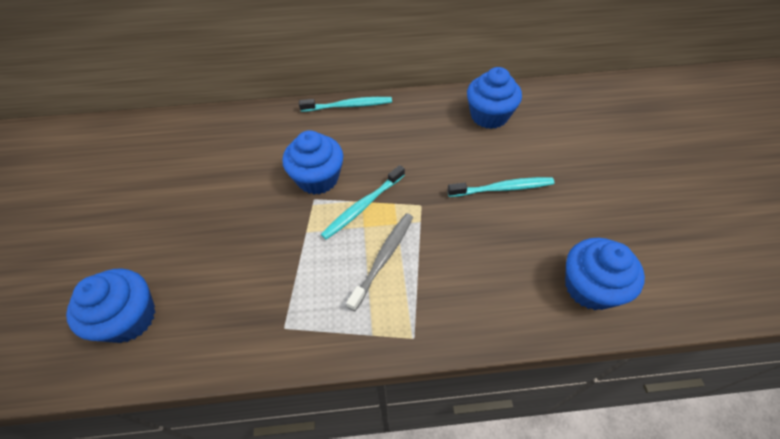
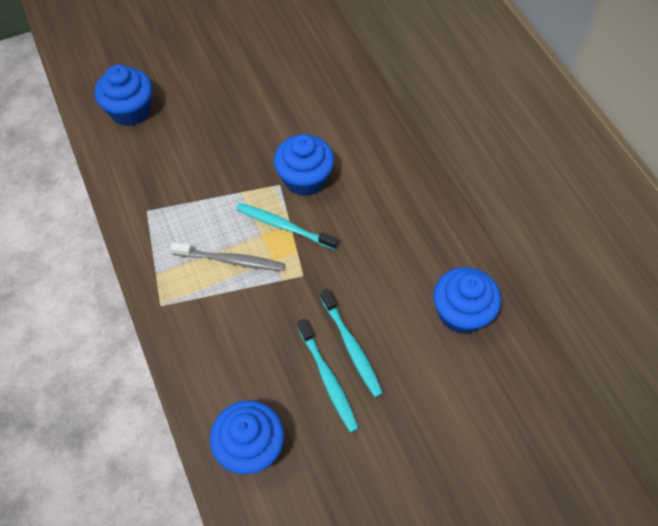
camera: 70 degrees right, 5 degrees up
(349, 106) = (416, 170): turquoise toothbrush -> turquoise toothbrush (328, 379)

